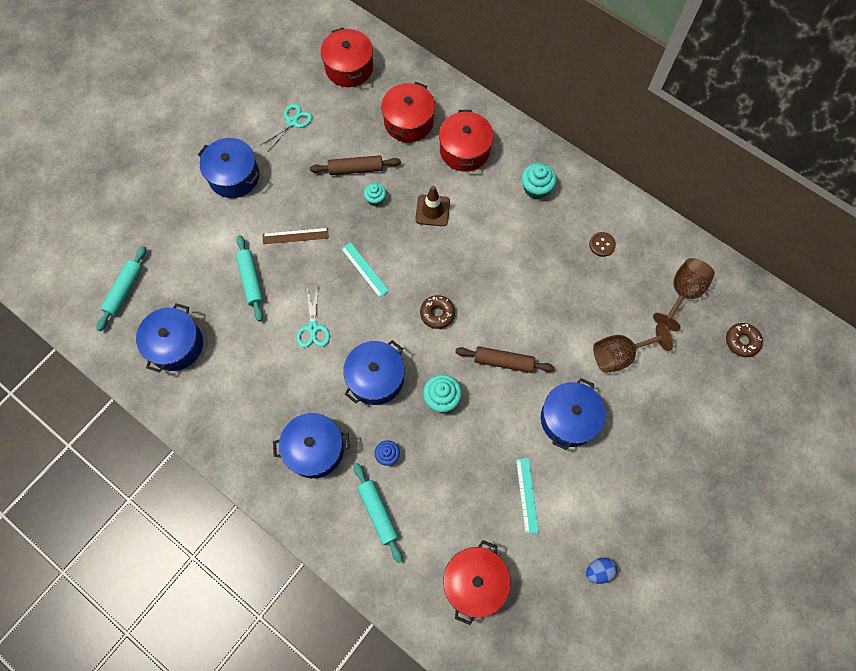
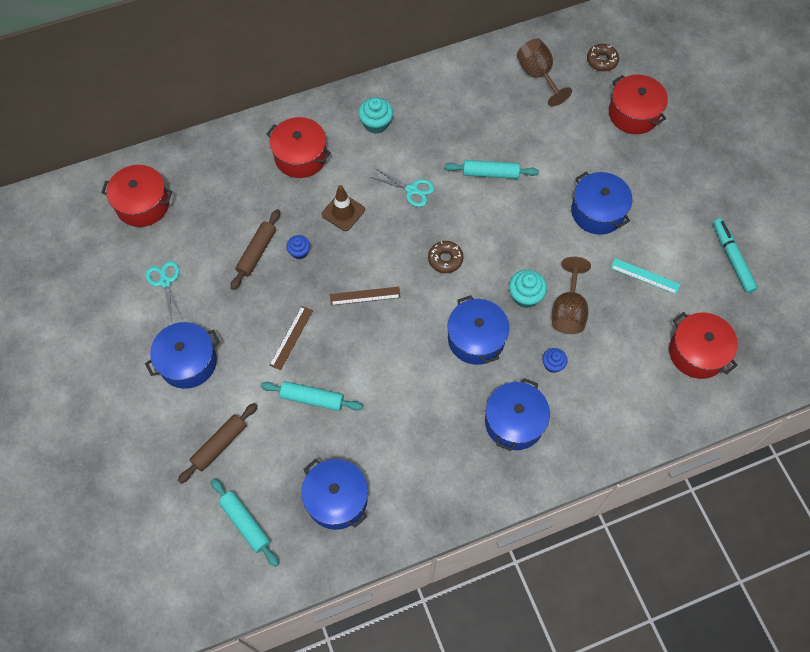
camera: 60 degrees left, 5 degrees down
(313, 328) = (395, 367): turquoise scissors -> turquoise scissors (412, 190)
(364, 269) = (365, 296): turquoise ruler -> brown ruler
(375, 199) = (299, 252): turquoise cupcake -> blue cupcake
(378, 513) = (600, 398): turquoise rolling pin -> turquoise rolling pin (490, 173)
(408, 122) = (239, 185): red pot -> red pot (633, 114)
(503, 361) = (520, 232): brown rolling pin -> brown rolling pin (219, 445)
(598, 571) = (732, 258): blue egg -> turquoise marker
(602, 245) = (460, 105): brown button -> none
(619, 355) = (564, 147): brown goblet -> brown goblet (568, 310)

